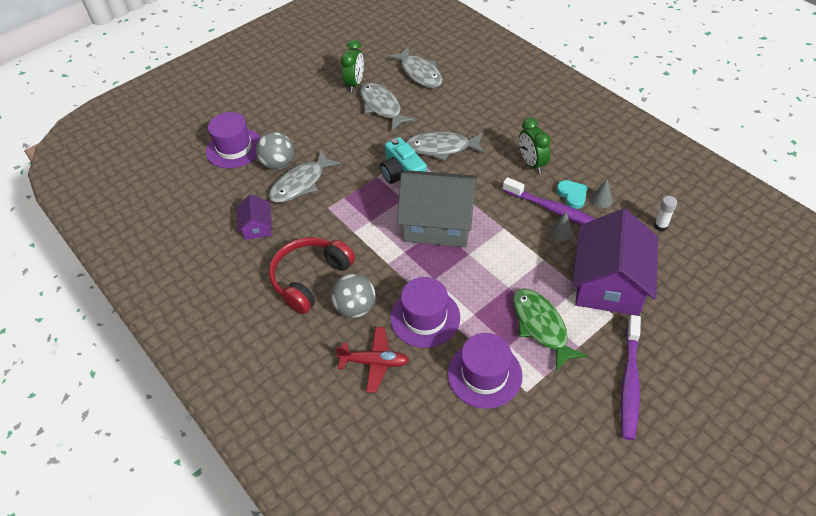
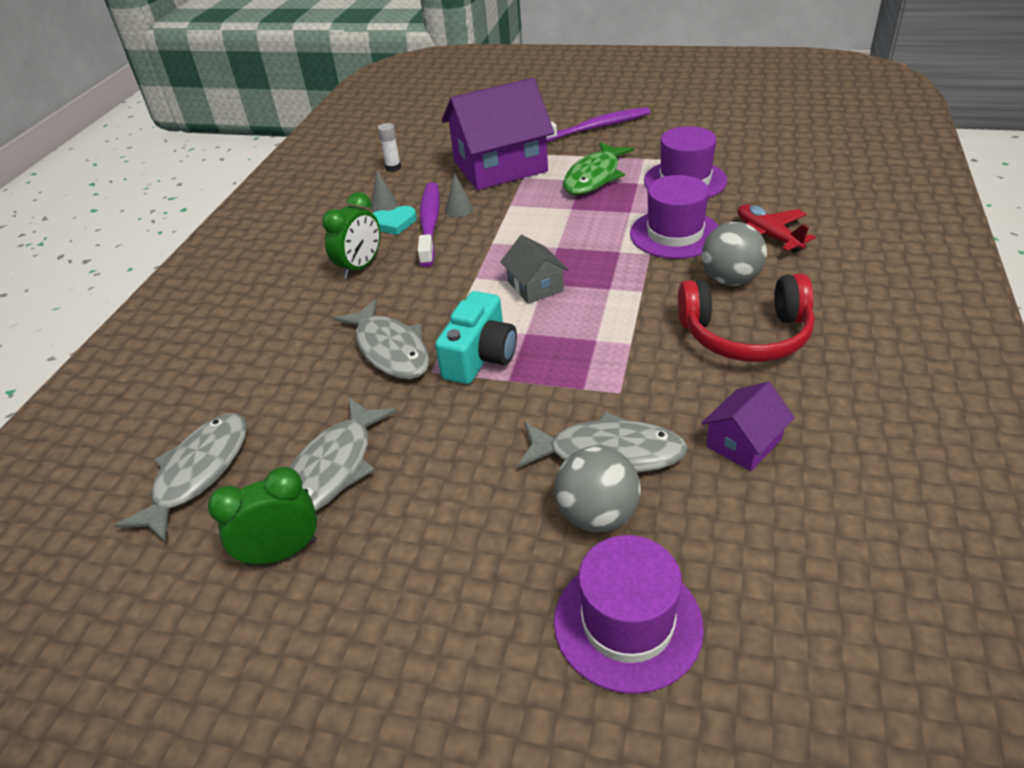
camera: 125 degrees left, 10 degrees down
(438, 223) = (535, 286): grey house -> grey house, size x0.47
(572, 195) = (393, 223): turquoise heart -> turquoise heart turned 135 degrees counterclockwise

